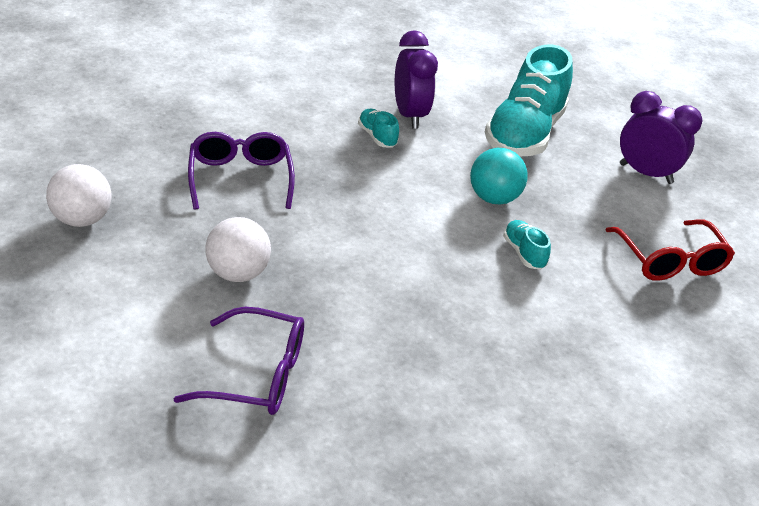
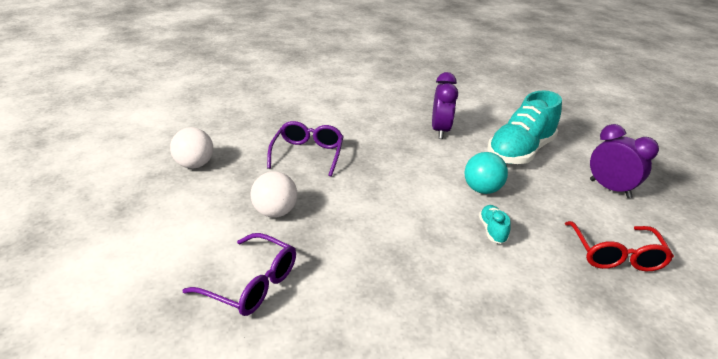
camera: 20 degrees right, 5 degrees down
(377, 137) = (412, 141): turquoise shoe -> none

